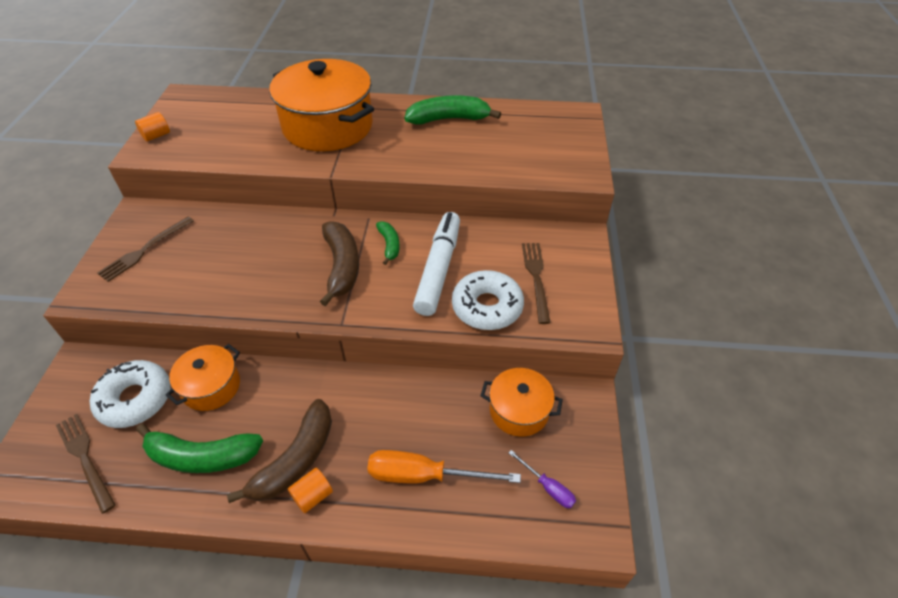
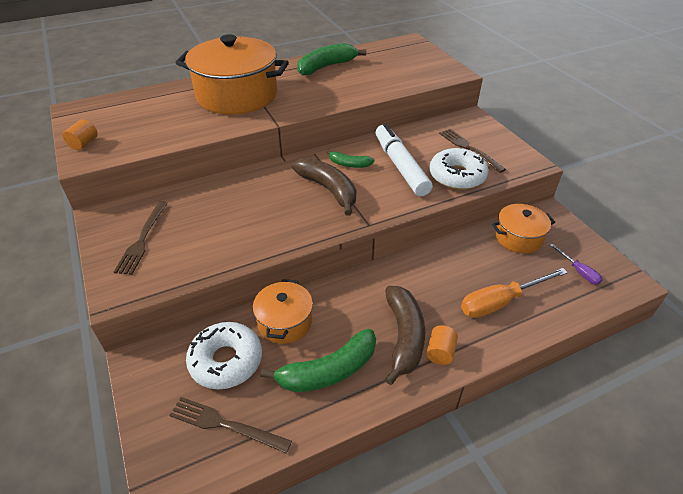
camera: 30 degrees left, 5 degrees down
(389, 245) = (349, 164): green banana -> green banana turned 150 degrees clockwise
(547, 487) = (578, 271): purple screwdriver -> purple screwdriver turned 45 degrees clockwise

